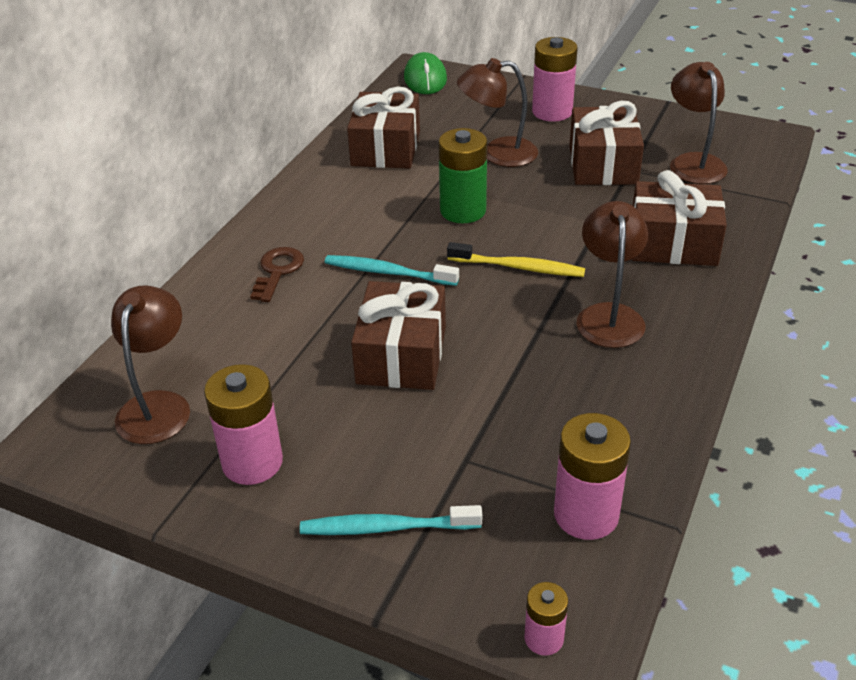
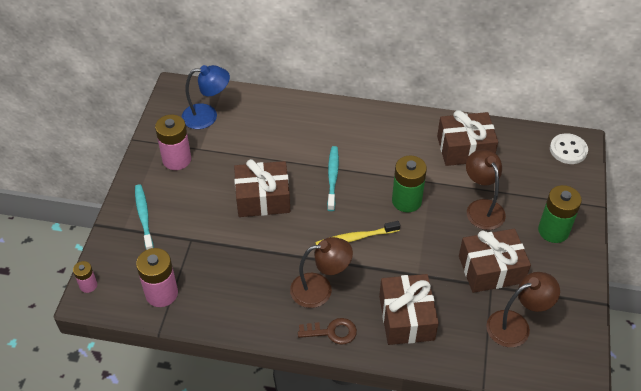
camera: 75 degrees right, 10 degrees up
(158, 405) = (207, 116): brown lamp -> blue lamp
(277, 271) = (320, 130): brown key -> brown key (332, 332)
(425, 79) = (568, 150): green mouse -> white button
(518, 267) = (355, 238): yellow toothbrush -> yellow toothbrush turned 75 degrees clockwise
(552, 112) = (553, 231): pink battery -> green battery

